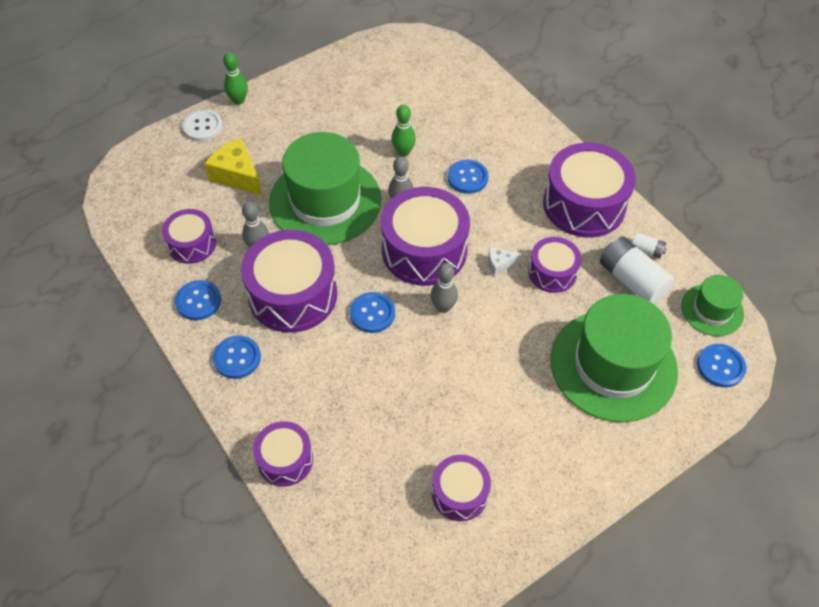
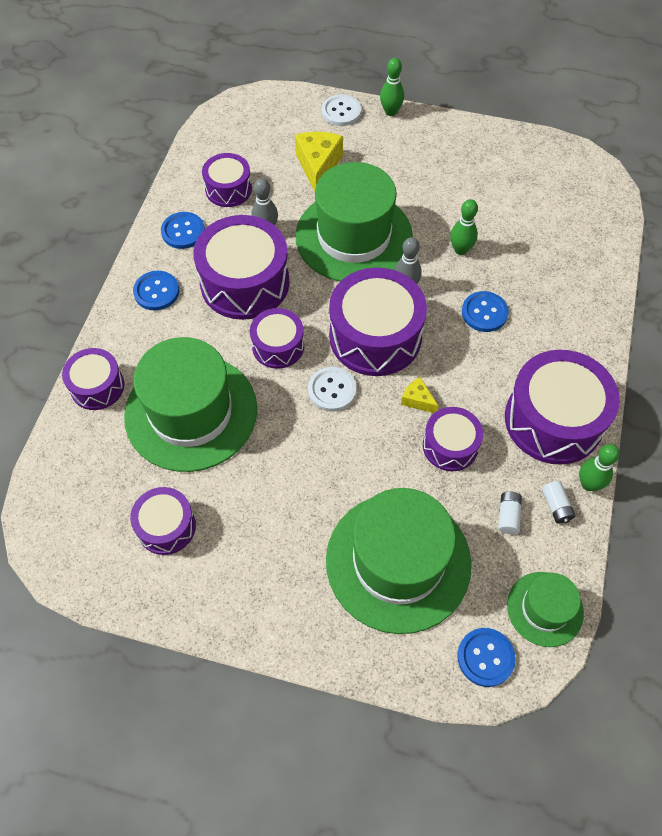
camera: 50 degrees right, 5 degrees up
(372, 313) = (278, 346): blue button -> purple drum
(374, 409) = (191, 412): none -> green hat
(443, 307) = (332, 390): grey bowling pin -> white button
(500, 264) = (417, 400): white cheese -> yellow cheese
(631, 280) = (508, 516): white battery -> white battery, size x0.48
(645, 222) = (588, 484): none -> green bowling pin

